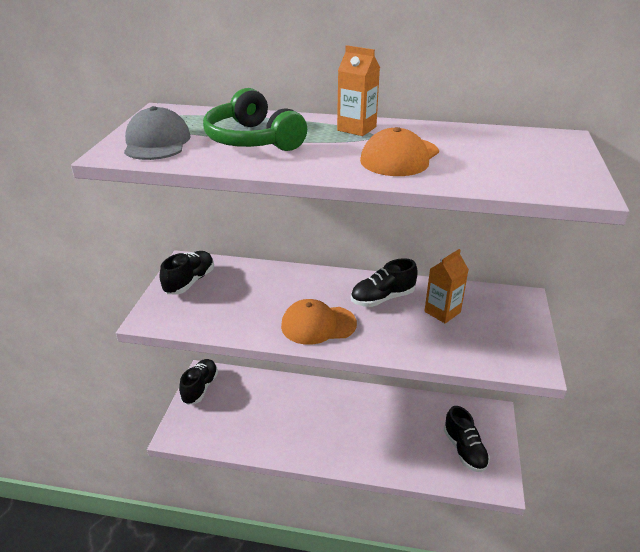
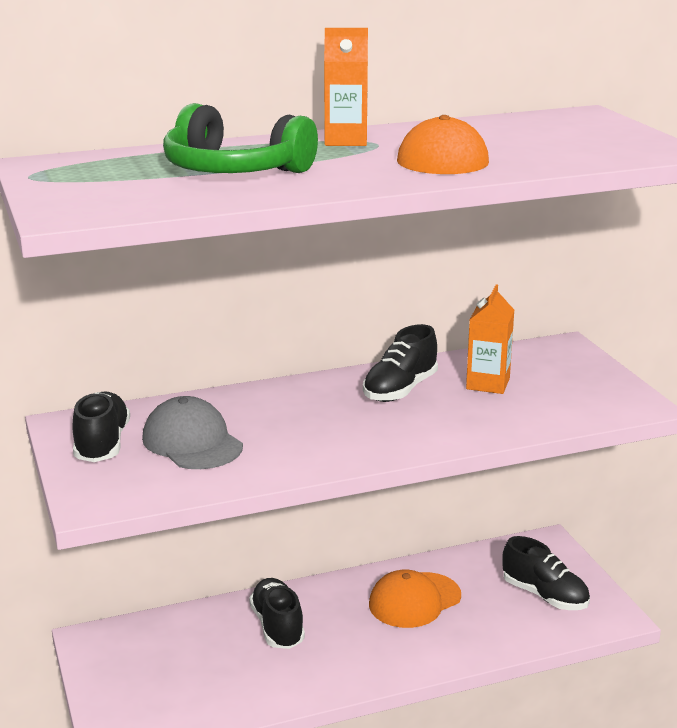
camera: 30 degrees left, 10 degrees down
(157, 142) = (104, 194): grey cap -> grey cap (192, 442)
(200, 388) = (101, 660): black shoe -> black shoe (277, 627)
(318, 325) = (348, 439): orange cap -> orange cap (414, 600)

